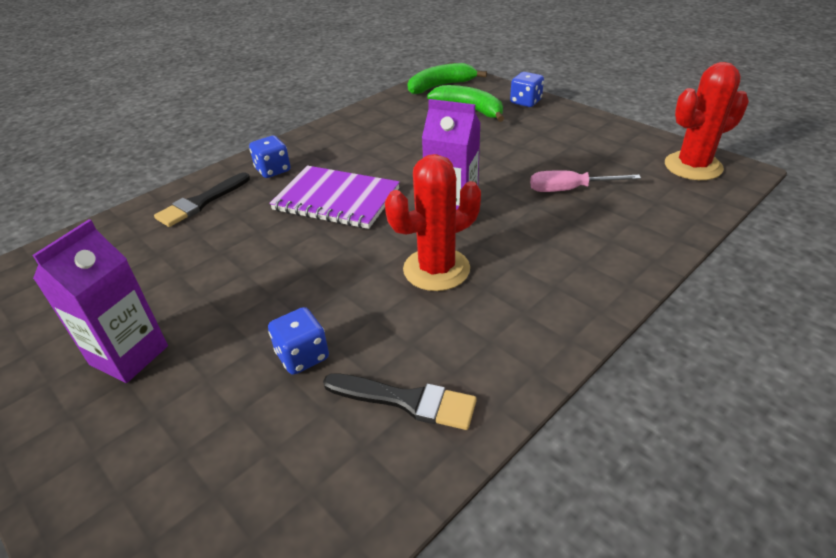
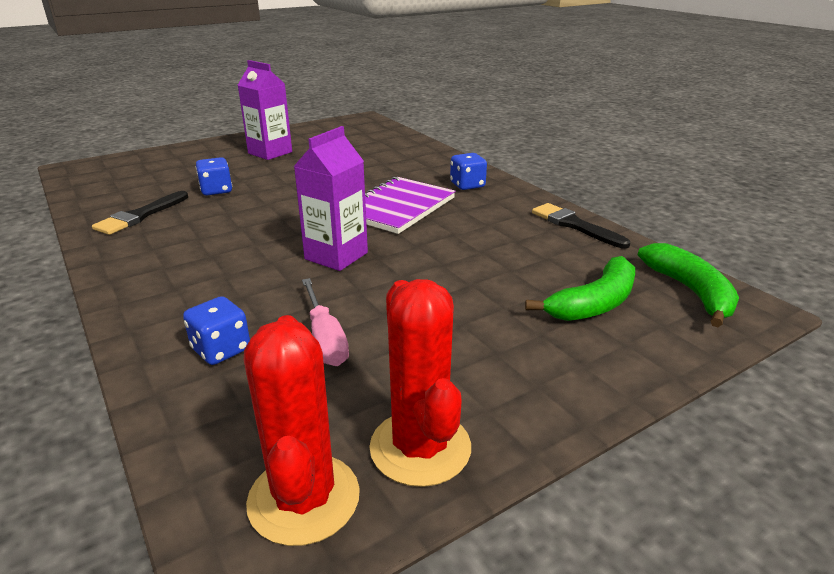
camera: 100 degrees right, 10 degrees down
(201, 202) = (427, 163): black brush -> black brush (574, 225)
(436, 269) = (256, 239): red cactus -> red cactus (420, 447)
(525, 102) = (624, 363): blue dice -> blue dice (221, 350)
(570, 190) = (325, 338): pink screwdriver -> pink screwdriver turned 150 degrees clockwise

